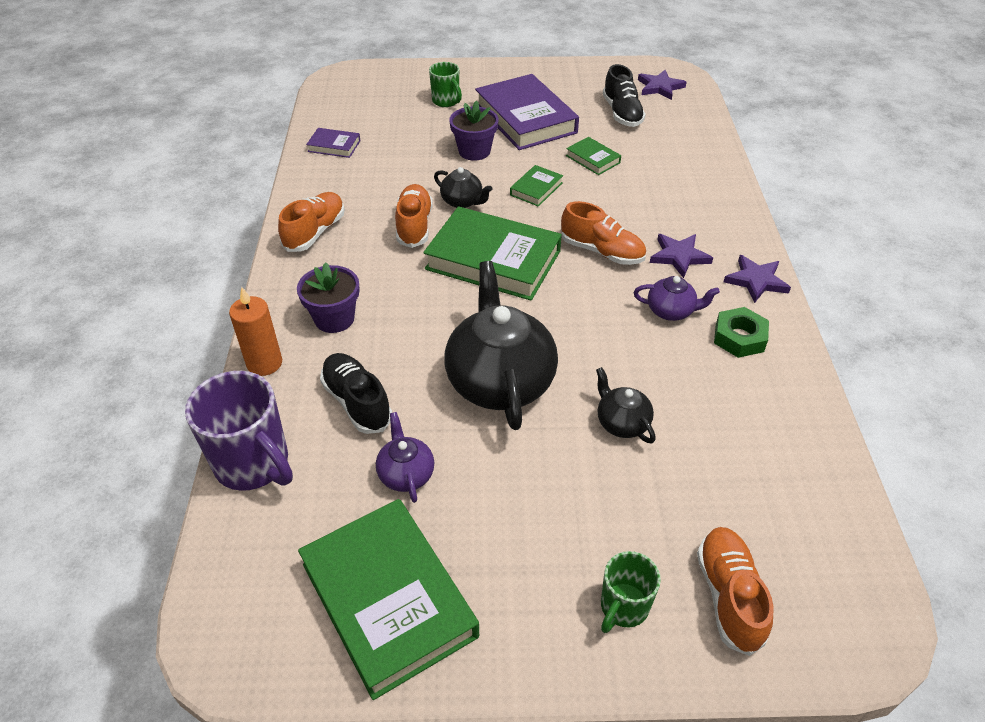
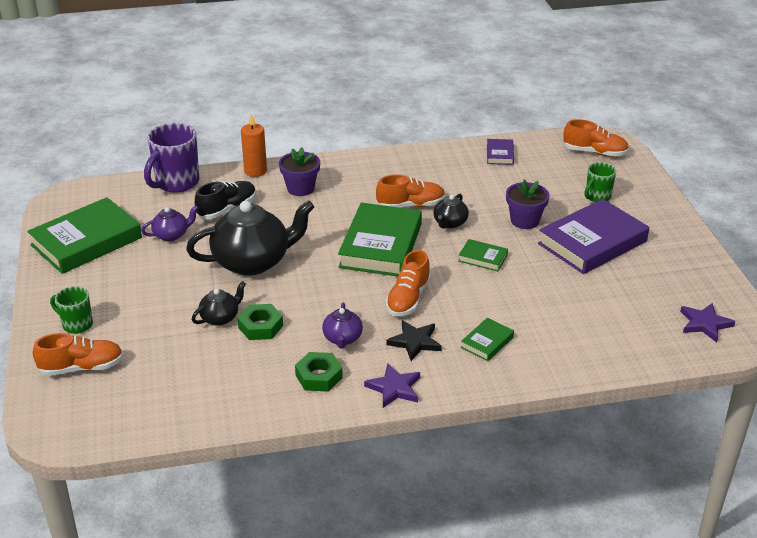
camera: 80 degrees right, 10 degrees down
(315, 232) = (388, 165): orange shoe -> orange shoe (594, 152)
(592, 159) = (543, 286): green book -> green book (487, 342)
(622, 113) = (635, 300): black shoe -> none
(643, 382) = (260, 326): none -> green nut
(679, 256) = (415, 342): purple star -> black star

